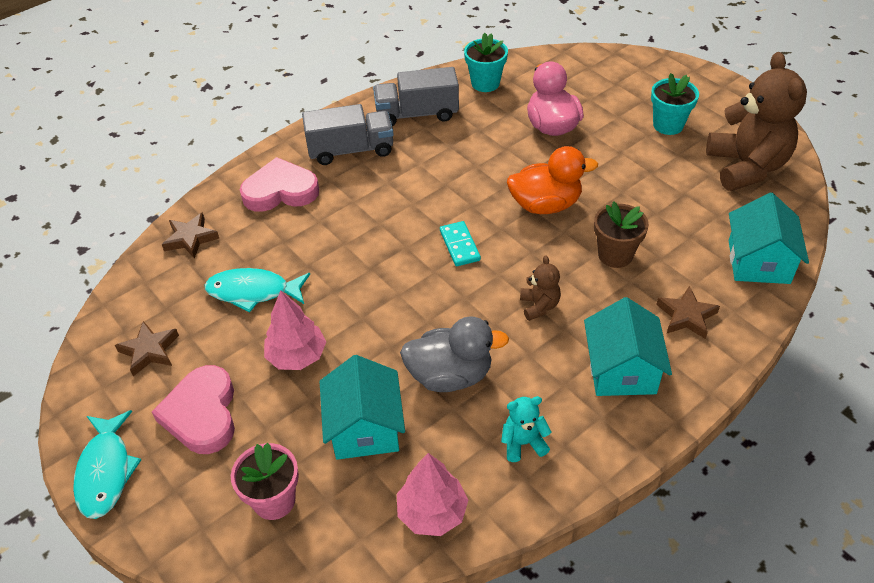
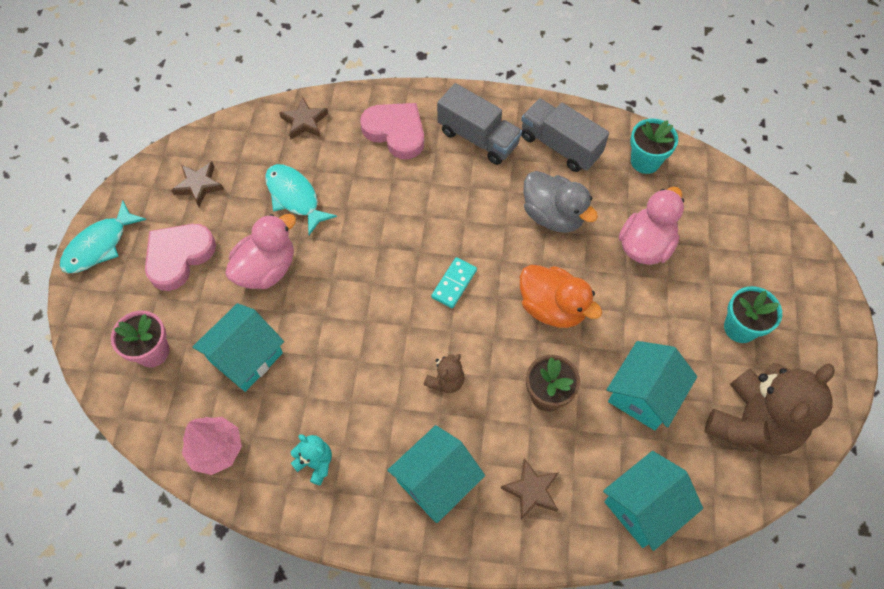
camera: 45 degrees right, 15 degrees up
(297, 356) = (266, 269): pink tree -> pink duck
(450, 375) = (332, 373): grey duck -> grey duck (553, 215)
(669, 204) = (644, 394): none -> turquoise house

